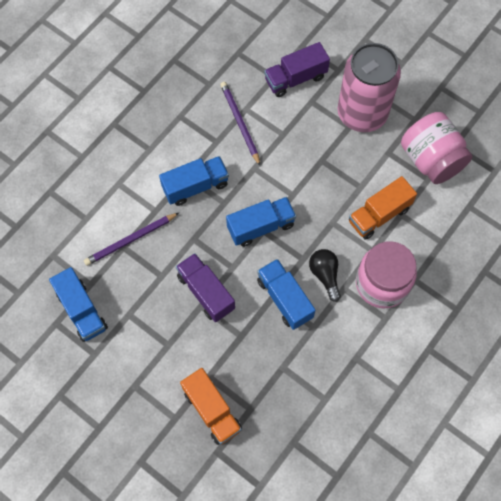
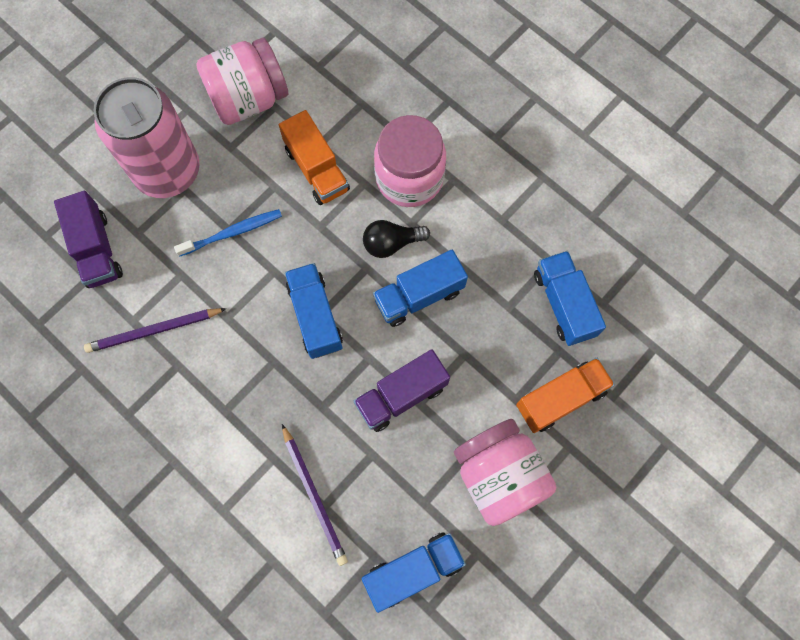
camera: 85 degrees left, 5 degrees up
(150, 366) = (499, 475): none -> pink jar
(195, 186) = (243, 399): blue truck -> blue truck (564, 304)
(319, 163) = (233, 232): none -> blue toothbrush

